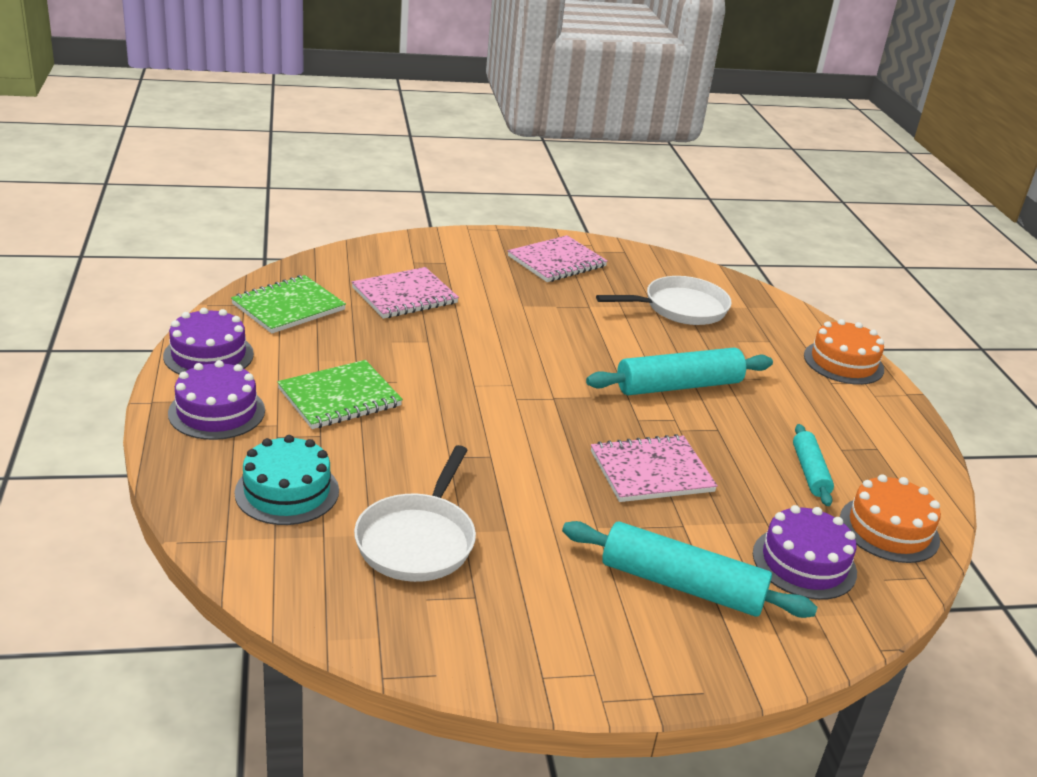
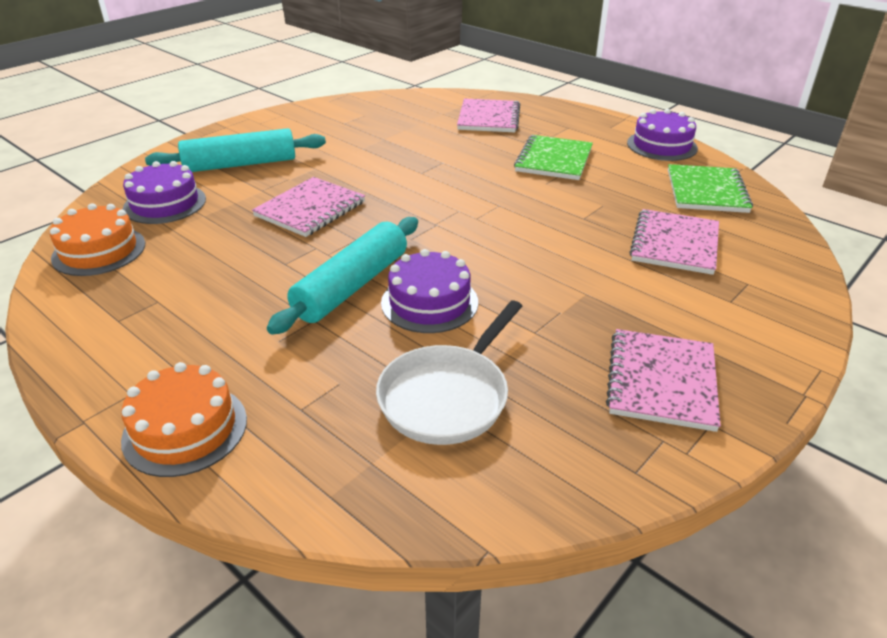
camera: 145 degrees right, 5 degrees up
(216, 412) = (589, 128): purple cake -> purple cake (429, 302)
(287, 491) = (489, 118): turquoise cake -> pink notebook
(417, 540) = (399, 128): white pan -> none
(810, 472) = (182, 265): turquoise rolling pin -> none

